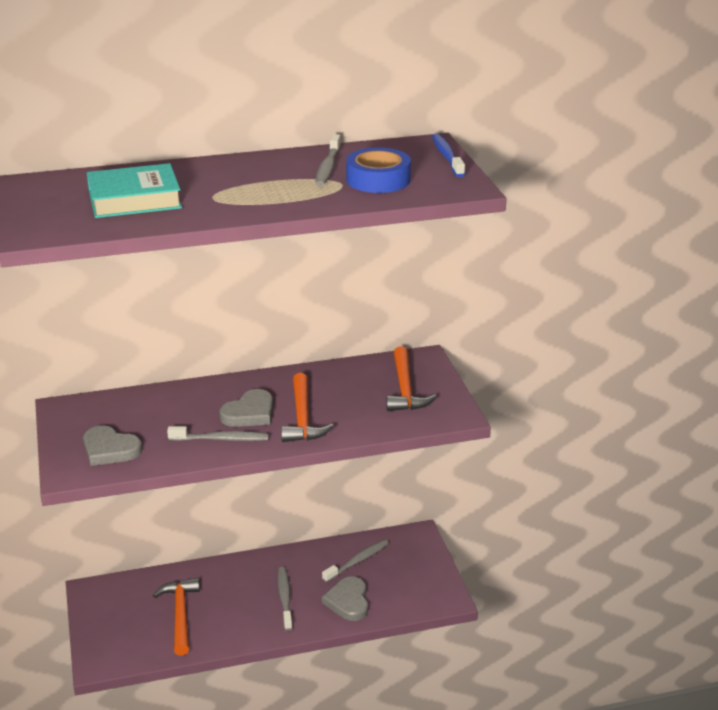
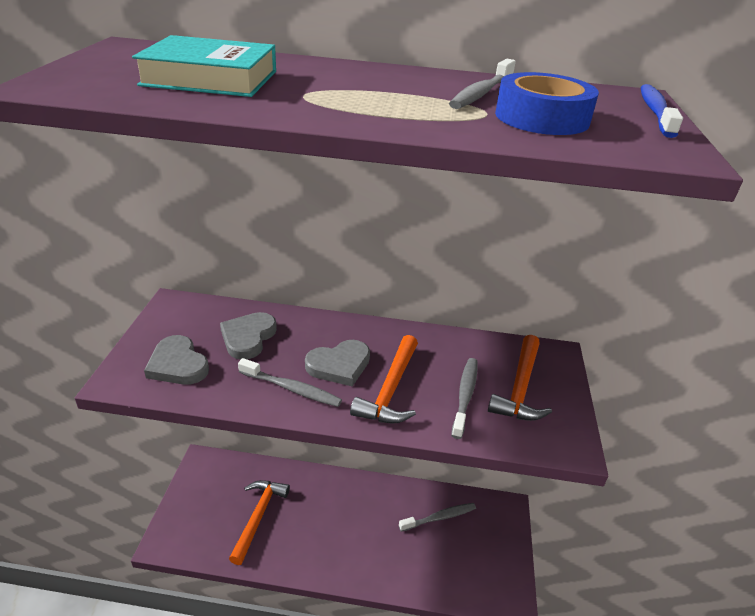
camera: 20 degrees right, 5 degrees up
(285, 598) = (356, 534): grey toothbrush -> grey toothbrush (465, 396)
(348, 601) = (412, 562): grey heart -> grey heart (248, 337)

